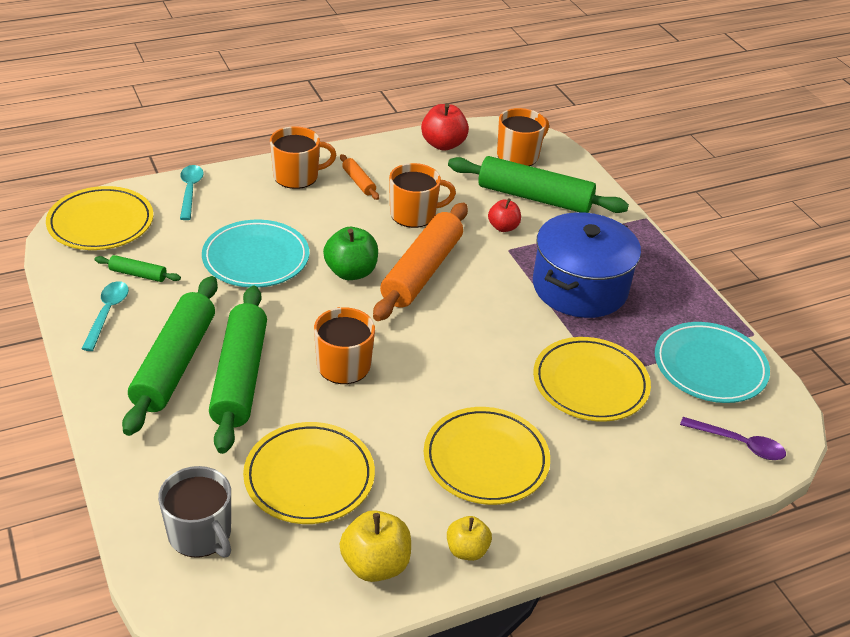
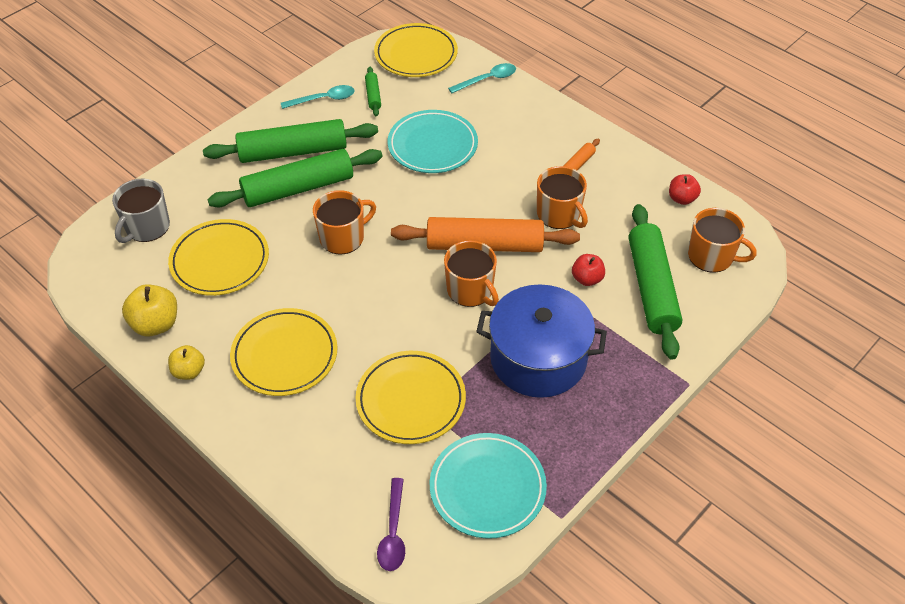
camera: 70 degrees right, 10 degrees up
(297, 176) = (554, 127): orange mug -> orange mug (470, 290)
(351, 272) = (453, 203): green apple -> none
(443, 144) = (682, 198): red apple -> red apple, size x0.65

